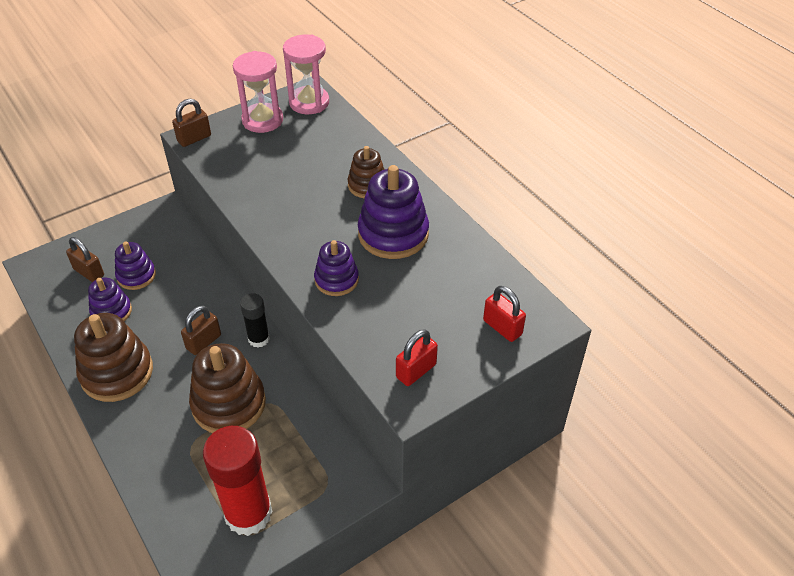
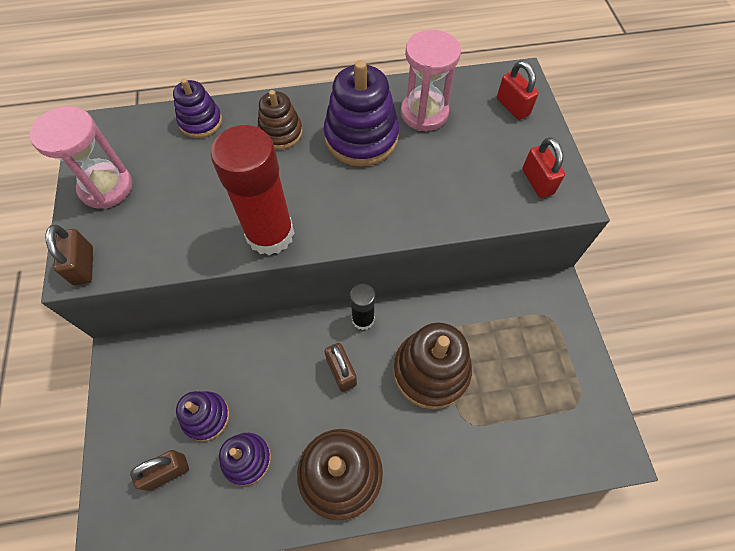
camera: 65 degrees left, 15 degrees up
(248, 513) = (559, 391): red glue stick -> red glue stick (270, 234)
(309, 102) = (111, 136): pink hourglass -> pink hourglass (424, 113)
(336, 280) = (398, 202): purple stacking toy -> purple stacking toy (201, 122)
(502, 327) = (512, 107): red padlock -> red padlock turned 75 degrees clockwise

